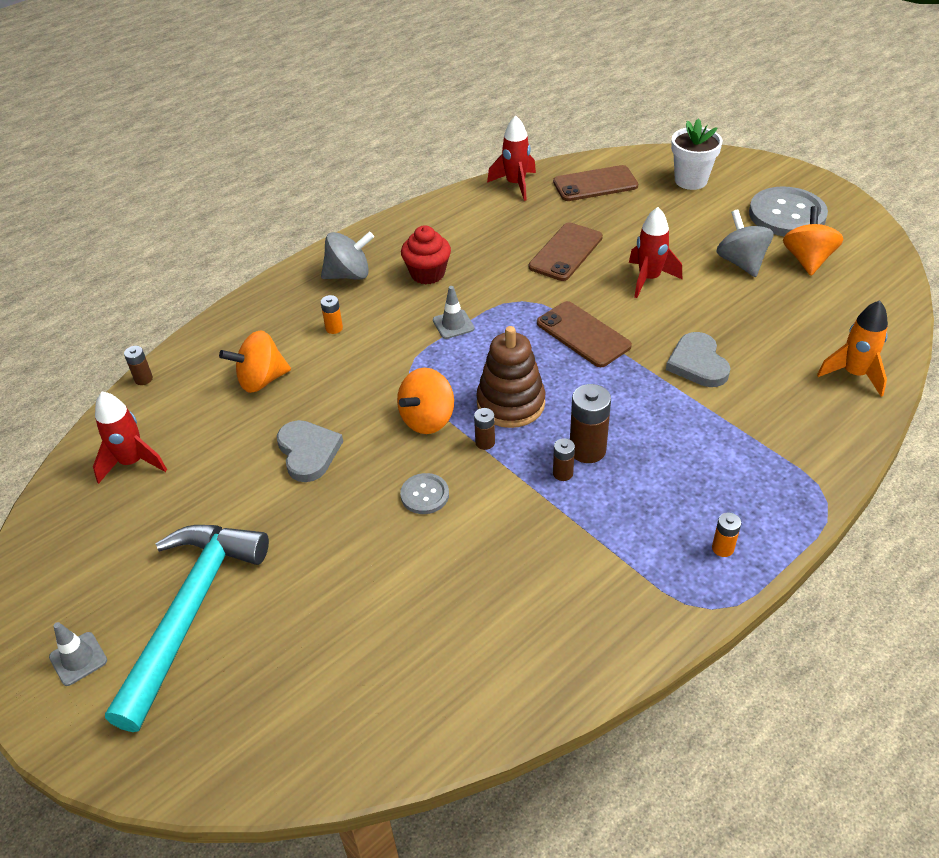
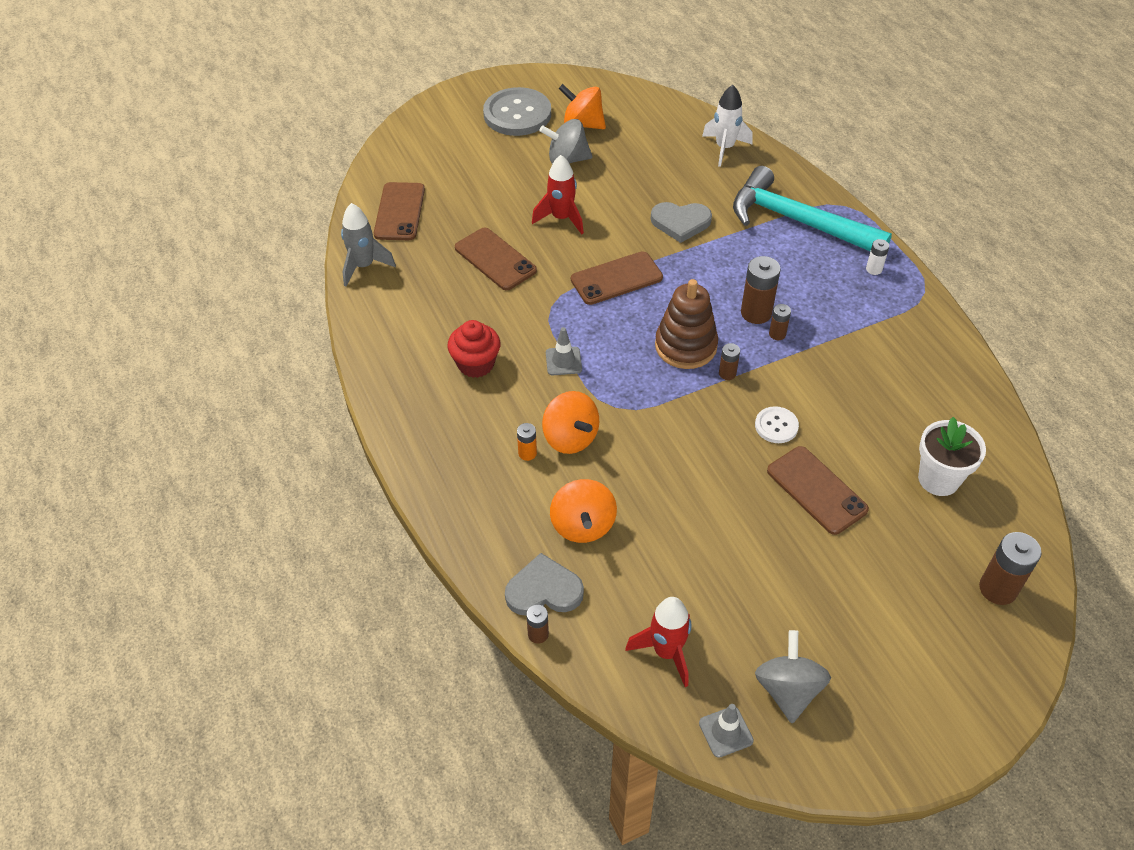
camera: 75 degrees left, 5 degrees up
(78, 659) = (906, 709): grey traffic cone -> grey traffic cone (725, 732)
(190, 612) = (870, 615): turquoise hammer -> turquoise hammer (798, 221)
(241, 735) = (998, 589): none -> brown battery
(308, 452) = (699, 500): grey heart -> grey heart (544, 590)
(345, 543) = (816, 490): none -> brown phone
(349, 275) = (445, 427): grey spinning top -> grey spinning top (788, 690)
(424, 495) = (776, 426): grey button -> white button
(427, 419) = (685, 406): orange spinning top -> orange spinning top (570, 438)
(515, 184) = (364, 266): red rocket -> grey rocket
(690, 180) = (433, 151): white flower pot -> white flower pot (938, 479)
(722, 548) = (874, 269): orange battery -> white battery
(854, 374) = (724, 148): orange rocket -> white rocket

